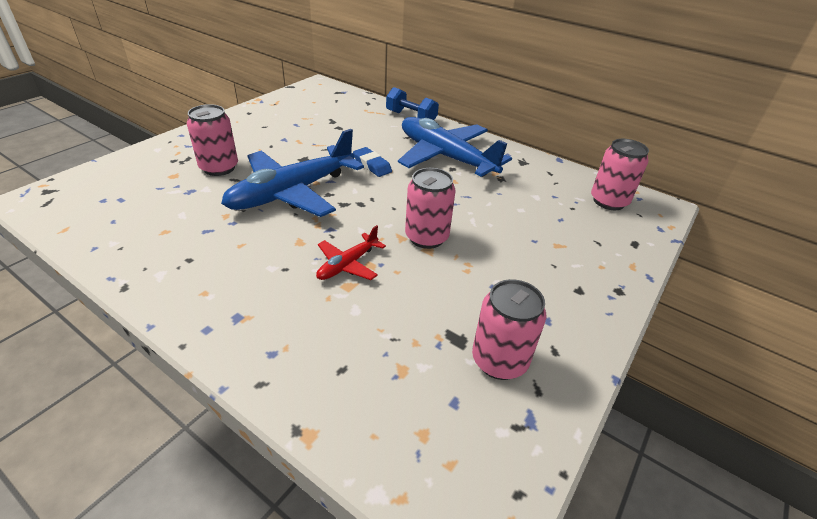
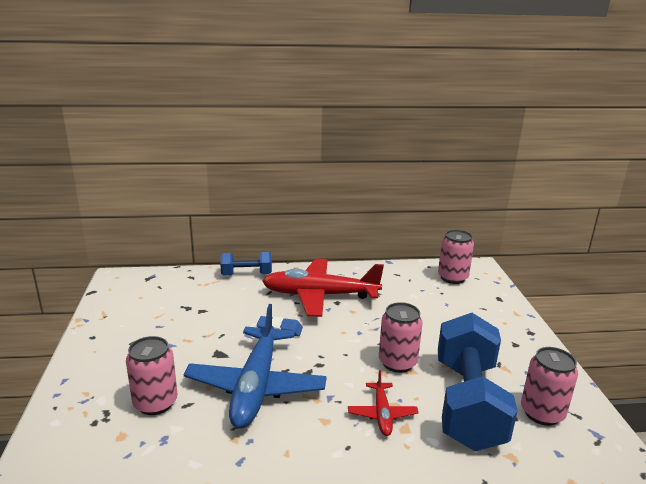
camera: 40 degrees left, 15 degrees down
(435, 304) = (467, 403): none -> blue dumbbell
(445, 157) = (319, 295): blue plane -> red plane

